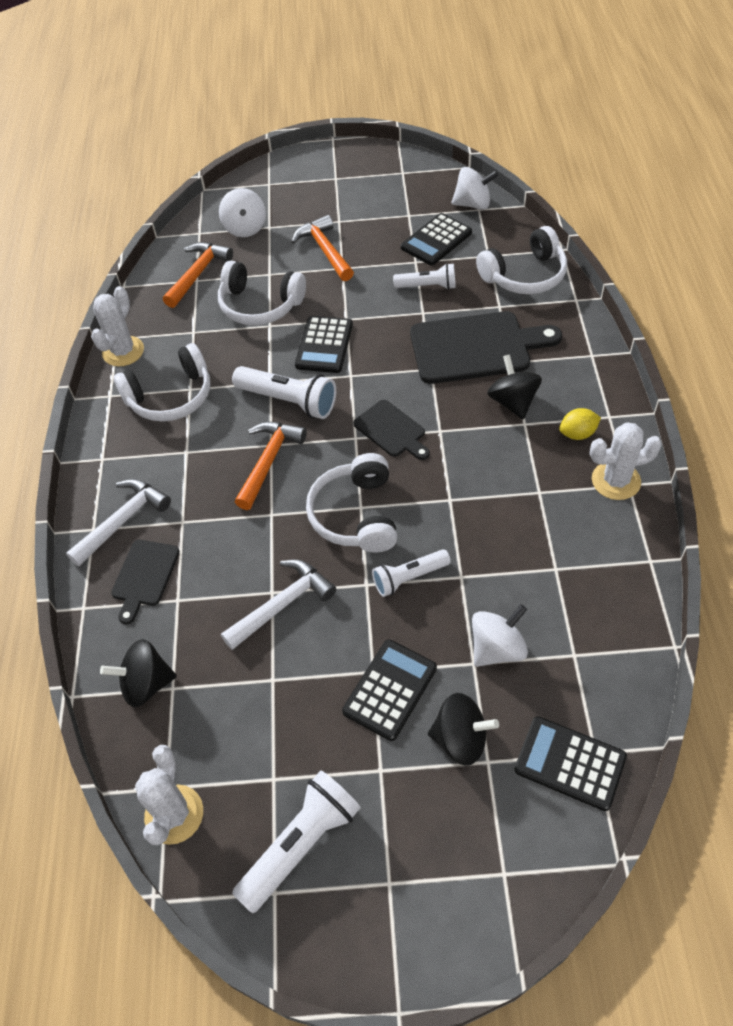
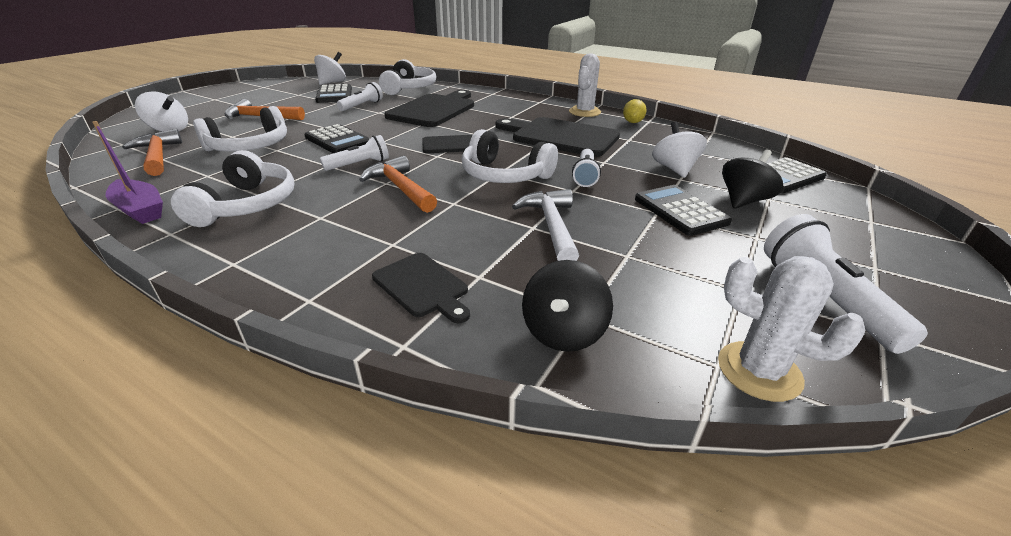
camera: 60 degrees left, 20 degrees down
(123, 351) = (140, 210): white cactus -> purple boat
(123, 521) = (333, 276): white hammer -> none
(288, 401) = (359, 164): white flashlight -> white flashlight, size x0.65
(501, 503) = (560, 137): none -> black cutting board
(512, 402) = (491, 114): black spinning top -> none
(577, 434) = (539, 109): yellow lemon -> yellow lemon (632, 122)

